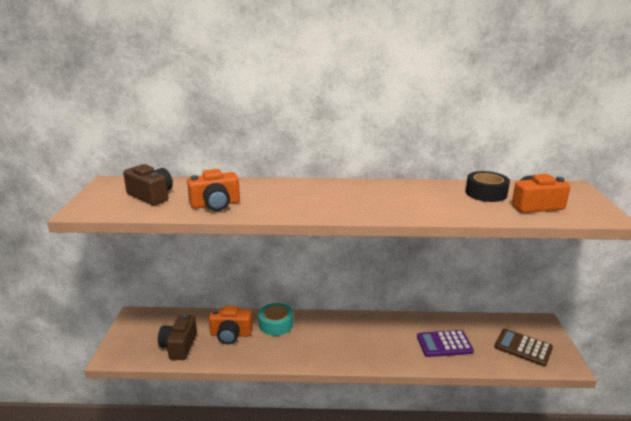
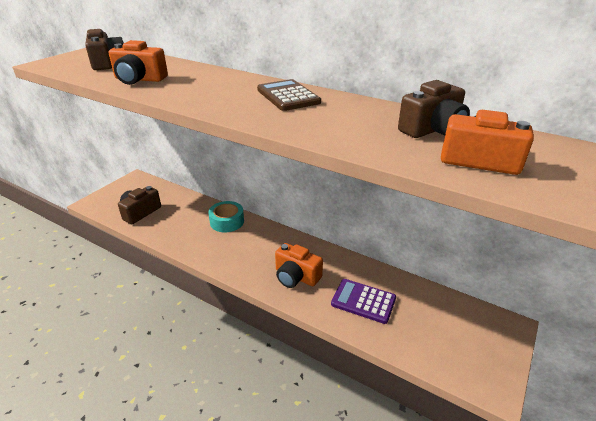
camera: 30 degrees right, 10 degrees up
(231, 334) = (184, 217): orange camera -> orange camera (296, 276)
(486, 193) = (433, 130): black tape -> brown camera
(523, 348) = (453, 343): brown calculator -> brown calculator (288, 96)

